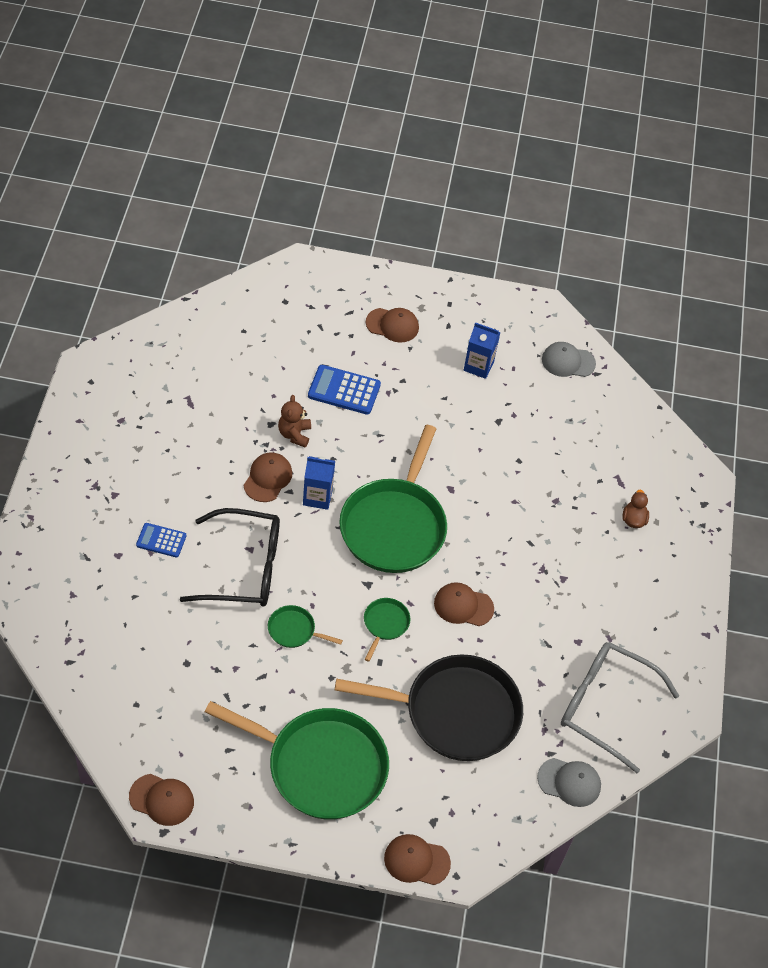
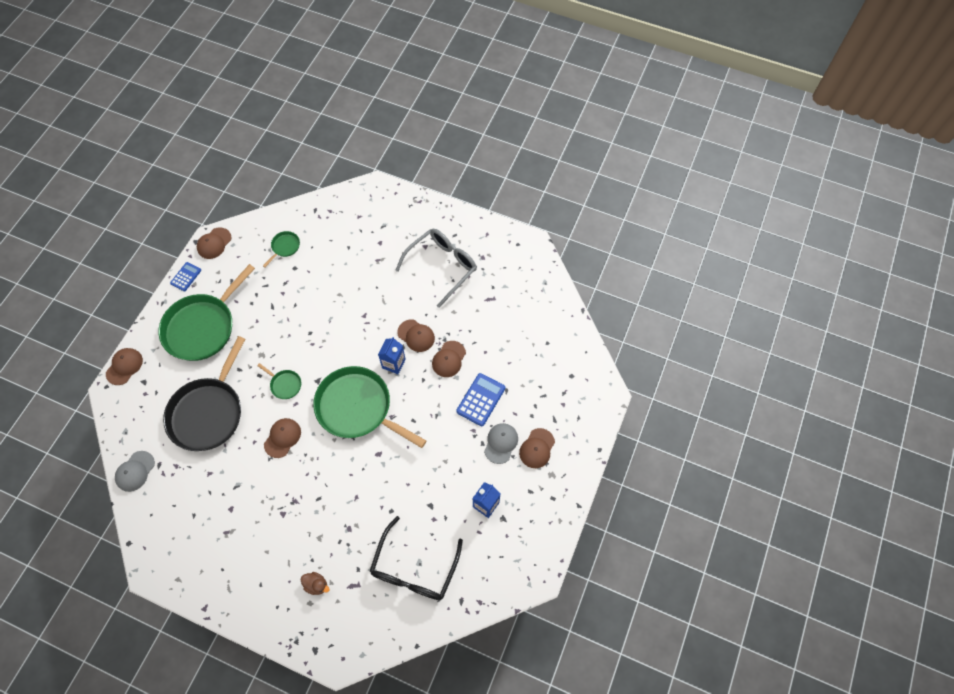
camera: 110 degrees right, 10 degrees up
(161, 540) = (384, 267): blue calculator -> blue calculator (186, 277)
(244, 568) = (350, 310): black glasses -> black glasses (414, 569)
(294, 434) = (449, 359): brown teddy bear -> brown cap
(294, 630) = (297, 330): green pan -> green pan (285, 247)
(568, 362) = (477, 580): grey cap -> grey cap (501, 443)
(604, 706) = (177, 512): grey glasses -> grey glasses (442, 266)

